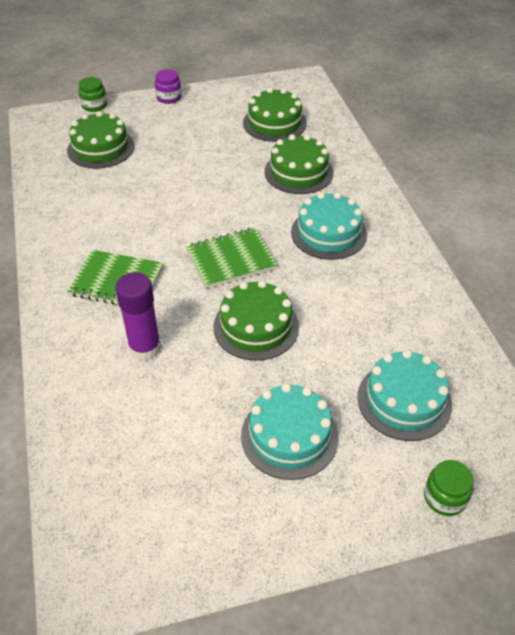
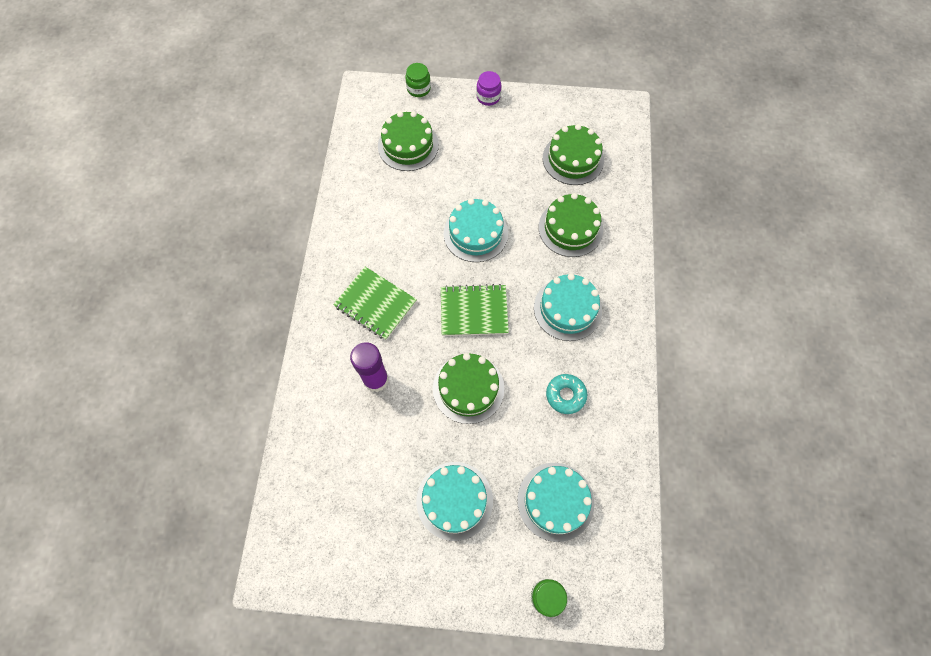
camera: 20 degrees right, 20 degrees up
(203, 198) = (475, 233): none -> turquoise cake
(364, 303) = (565, 395): none -> turquoise donut

